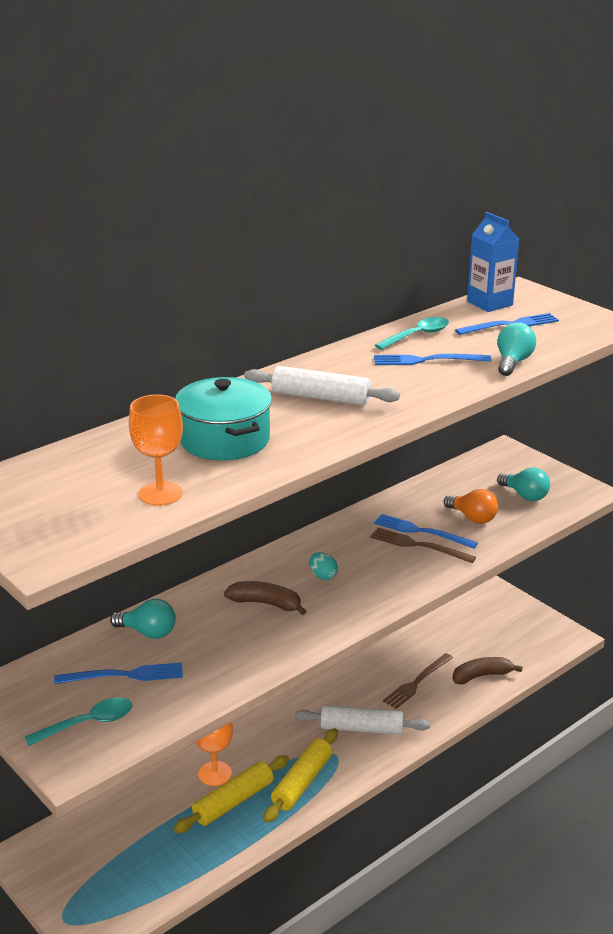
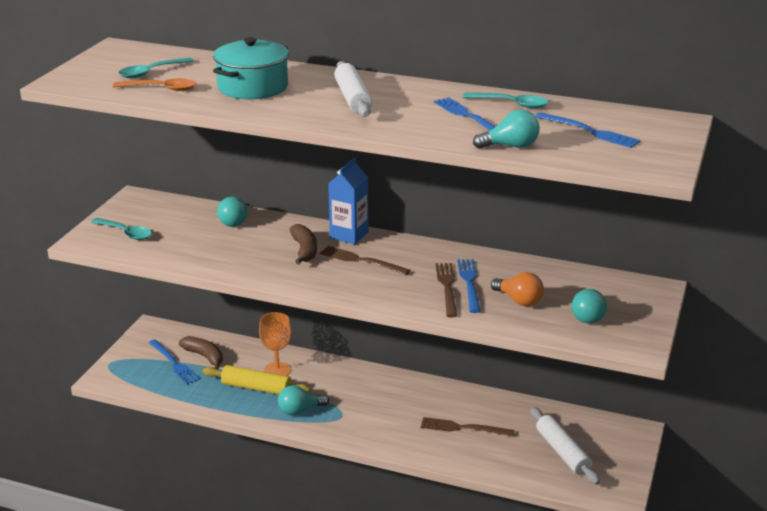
camera: 60 degrees right, 0 degrees up
(95, 489) = (151, 72): none -> turquoise spoon
(124, 675) = (181, 228): blue fork -> blue fork (174, 363)
(160, 494) = (161, 89): orange goblet -> orange spoon
(302, 782) = (299, 410): yellow rolling pin -> turquoise light bulb
(323, 576) = (361, 261): turquoise egg -> brown fork
(361, 728) = (382, 418): white rolling pin -> white rolling pin (563, 452)
(472, 518) = (519, 300): orange light bulb -> orange light bulb turned 60 degrees counterclockwise
(482, 676) = (507, 460): brown banana -> brown banana (204, 356)
(490, 303) = (624, 115): blue carton -> blue carton (349, 235)

